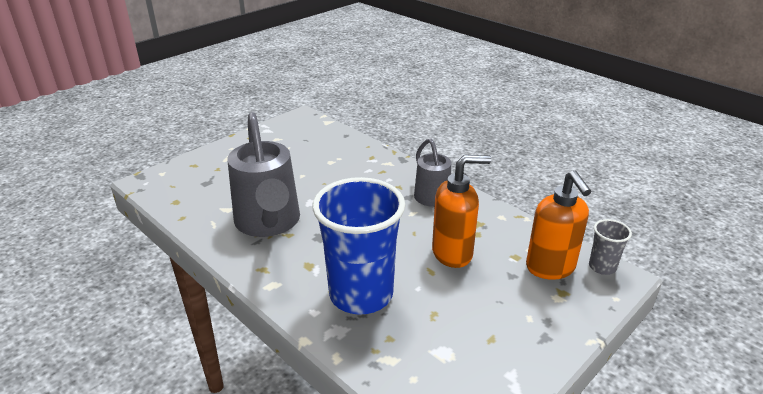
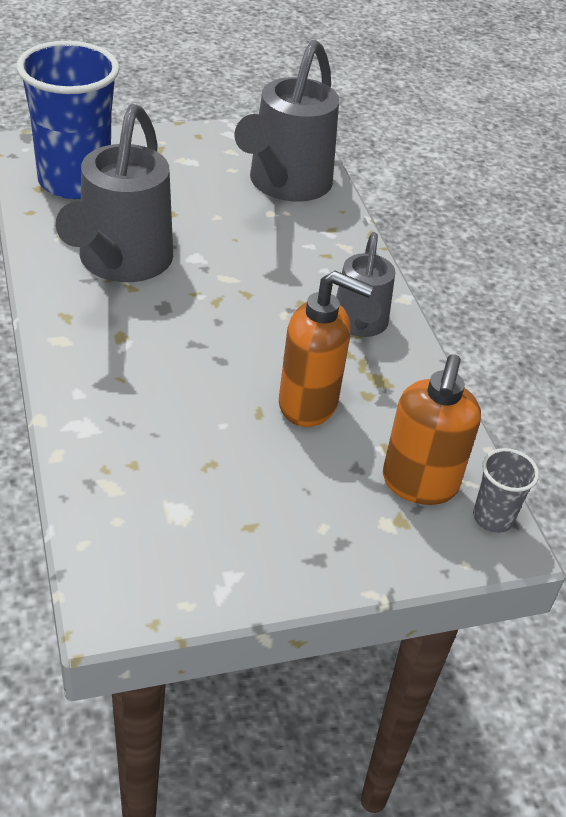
camera: 25 degrees right, 10 degrees up
(324, 144) = (285, 184): none -> grey watering can
(361, 294) = (148, 399): blue cup -> blue cup (74, 182)

